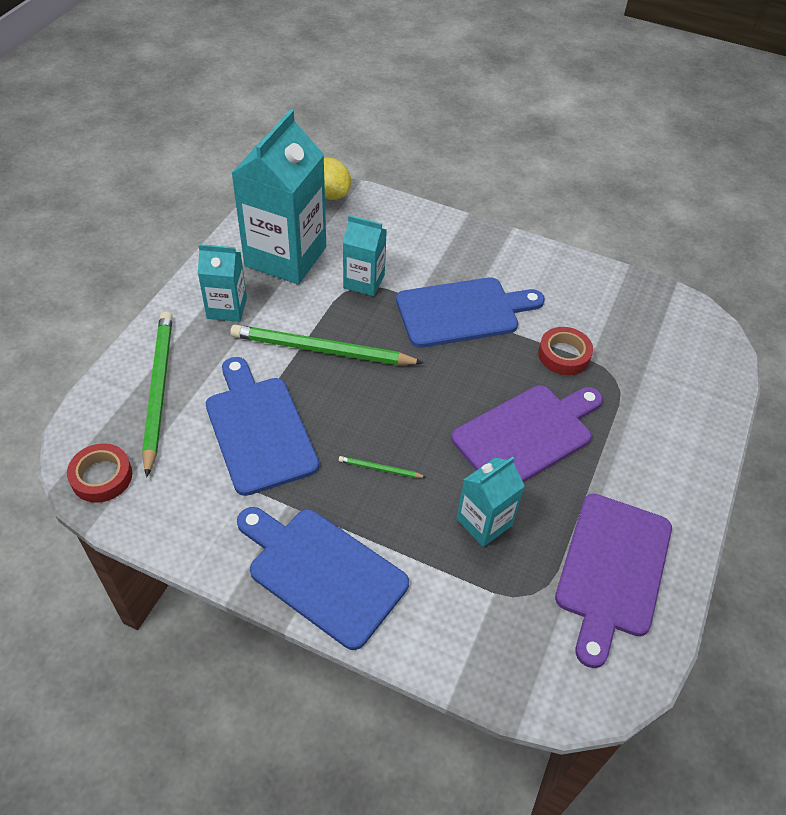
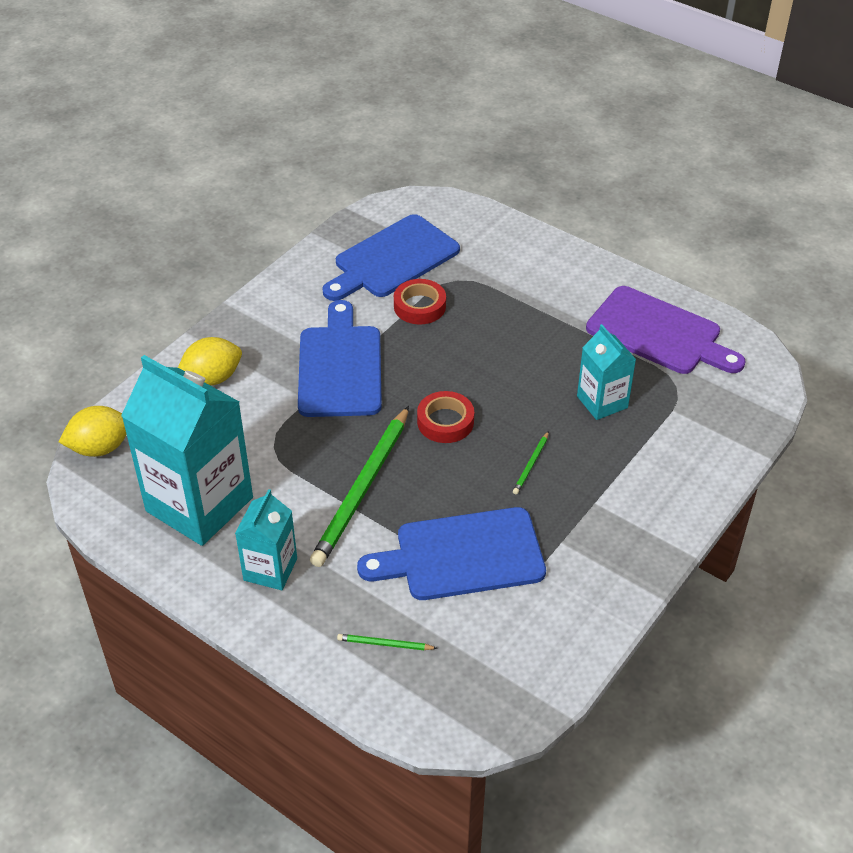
camera: 75 degrees left, 5 degrees down
(101, 477) = (499, 702): red tape -> red tape (445, 422)
(158, 390) = (384, 644): green pencil -> green pencil, size x0.41
(322, 572) = (641, 523): blue cutting board -> blue cutting board (392, 259)
(364, 281) = (267, 439): turquoise carton -> none
(422, 237) = (212, 378): none -> yellow lemon
(527, 434) = (510, 353): purple cutting board -> none

